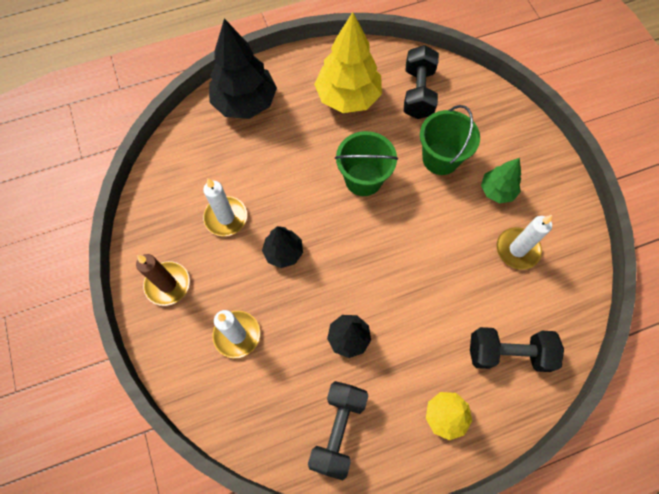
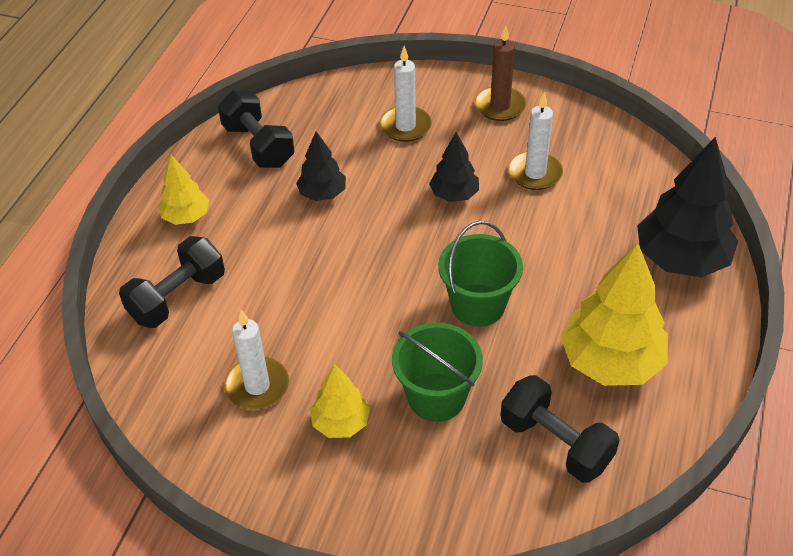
camera: 130 degrees right, 20 degrees down
(497, 191) = (341, 422): green tree -> yellow tree

